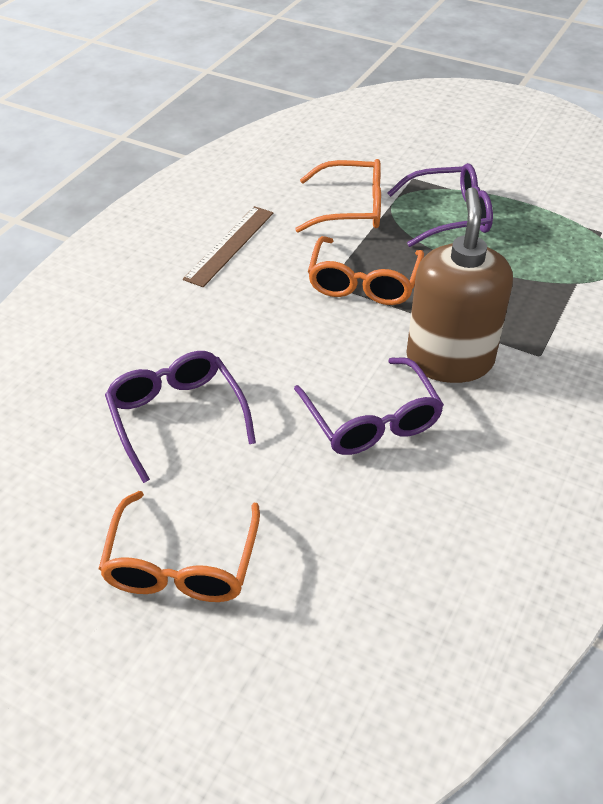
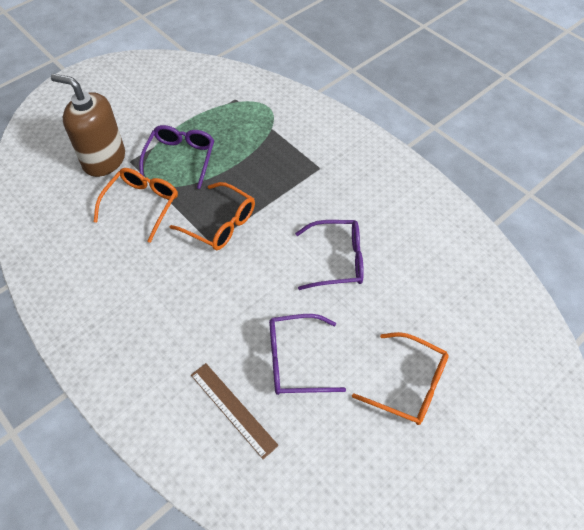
camera: 70 degrees left, 10 degrees up
(230, 245) = (141, 285): brown ruler -> brown ruler (233, 409)
(449, 360) = (306, 207): brown soap dispenser -> brown soap dispenser (104, 160)

